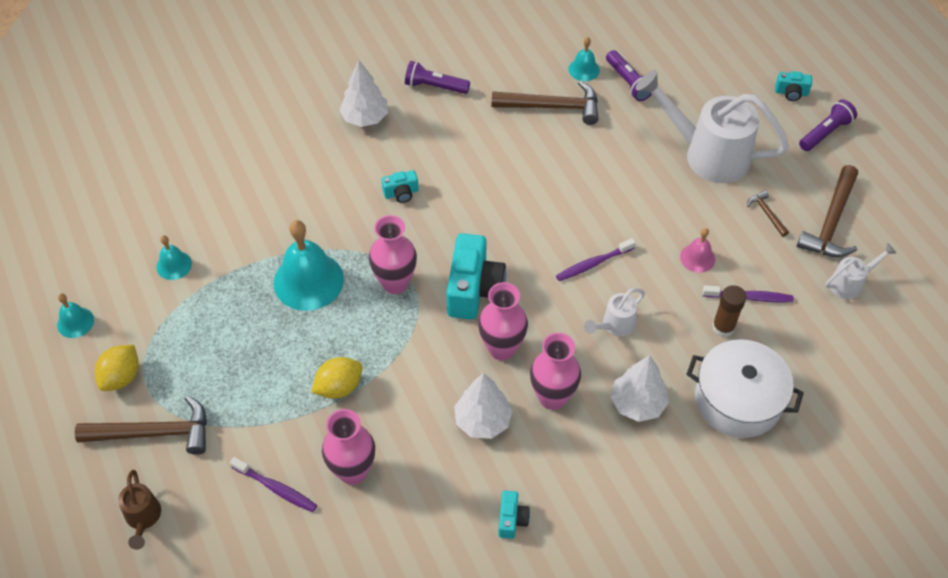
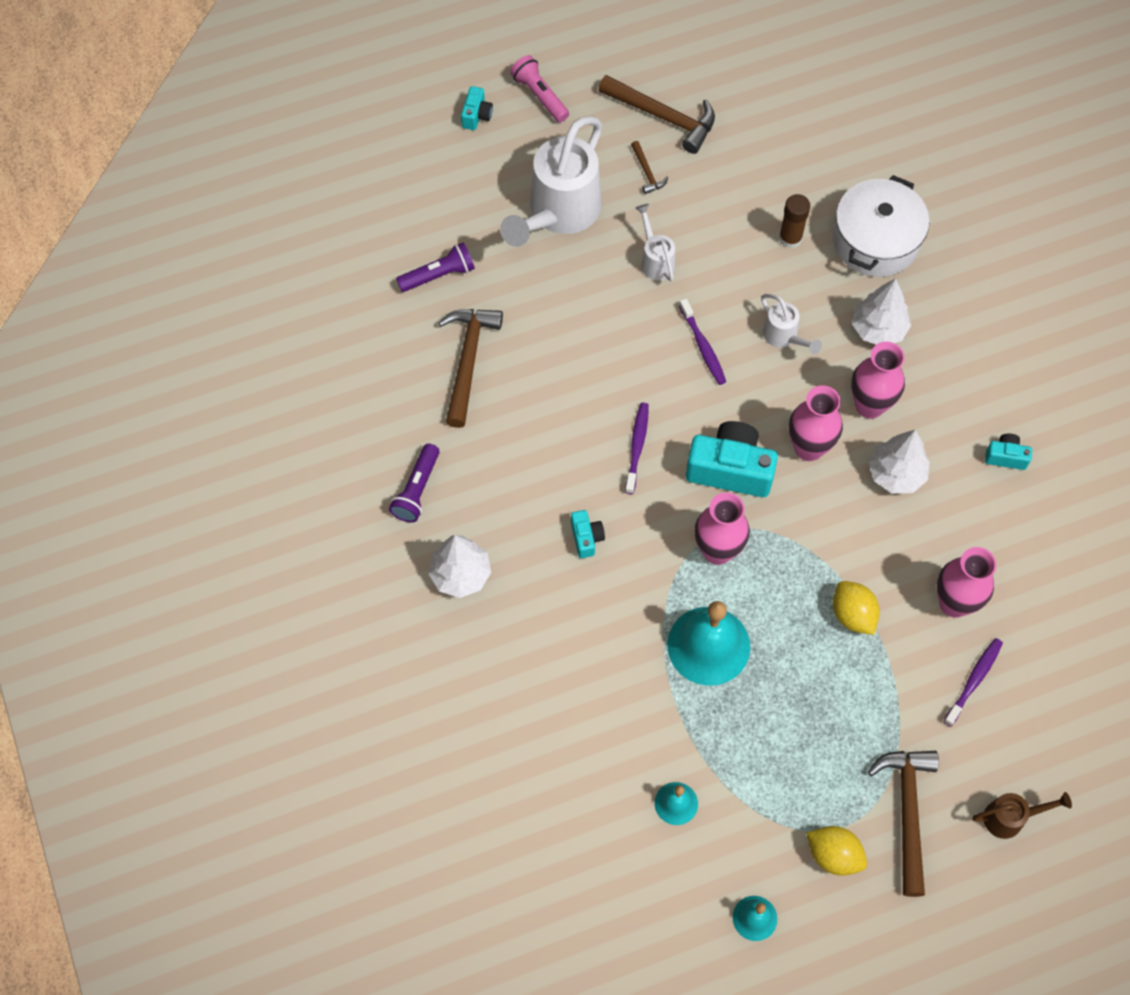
camera: 85 degrees left, 10 degrees up
(584, 69) = (411, 320): turquoise bell -> none
(697, 258) = (701, 246): pink bell -> none
(749, 297) = (754, 208): purple toothbrush -> purple toothbrush (637, 447)
(766, 213) = (647, 172): brown hammer -> brown hammer turned 90 degrees counterclockwise
(825, 133) = (540, 95): purple flashlight -> pink flashlight
(850, 283) = (742, 117): white watering can -> white watering can (655, 260)

